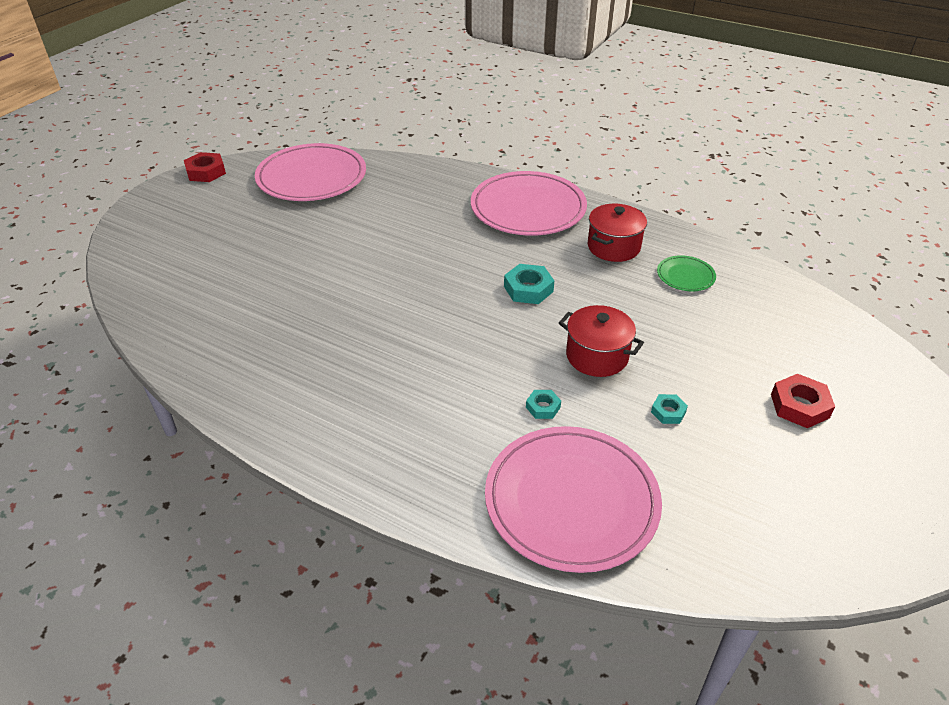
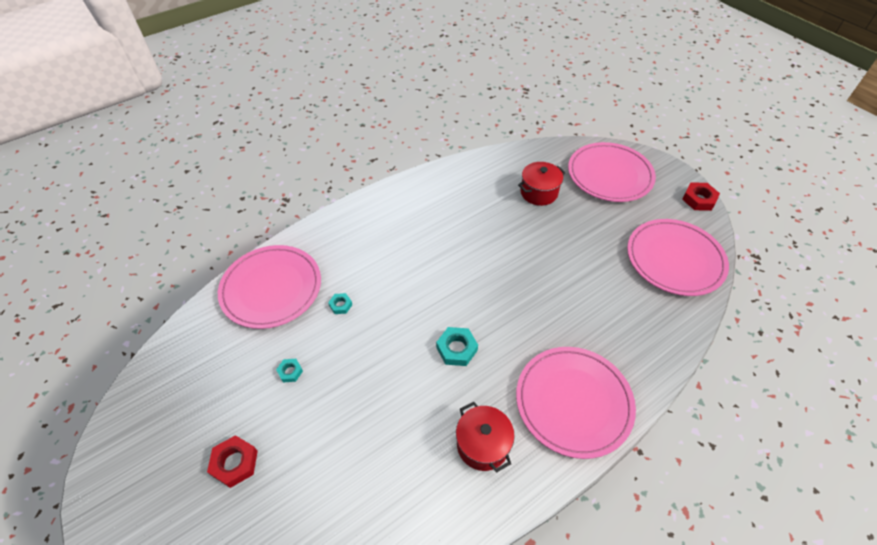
camera: 115 degrees right, 10 degrees up
(177, 235) = (609, 175): none -> pink plate
(597, 356) = (363, 357): red pot -> red pot (539, 192)
(685, 276) = (413, 482): green plate -> none

